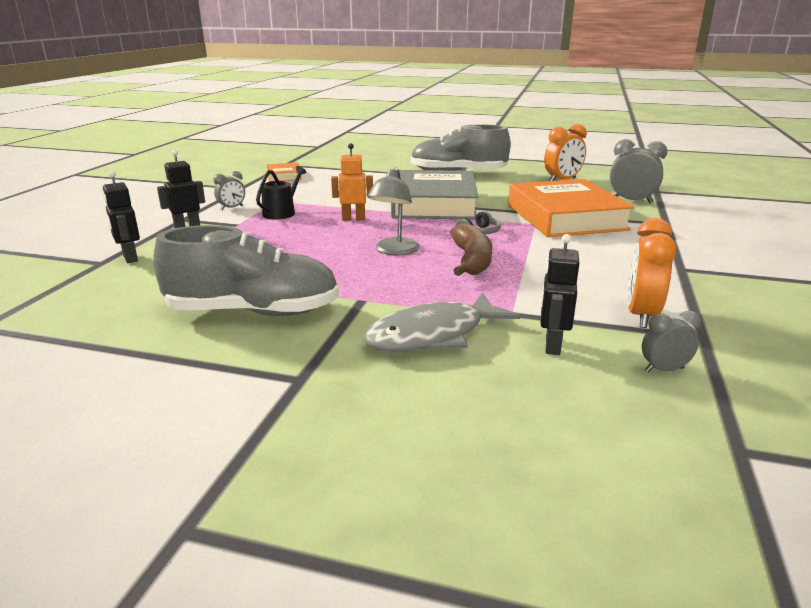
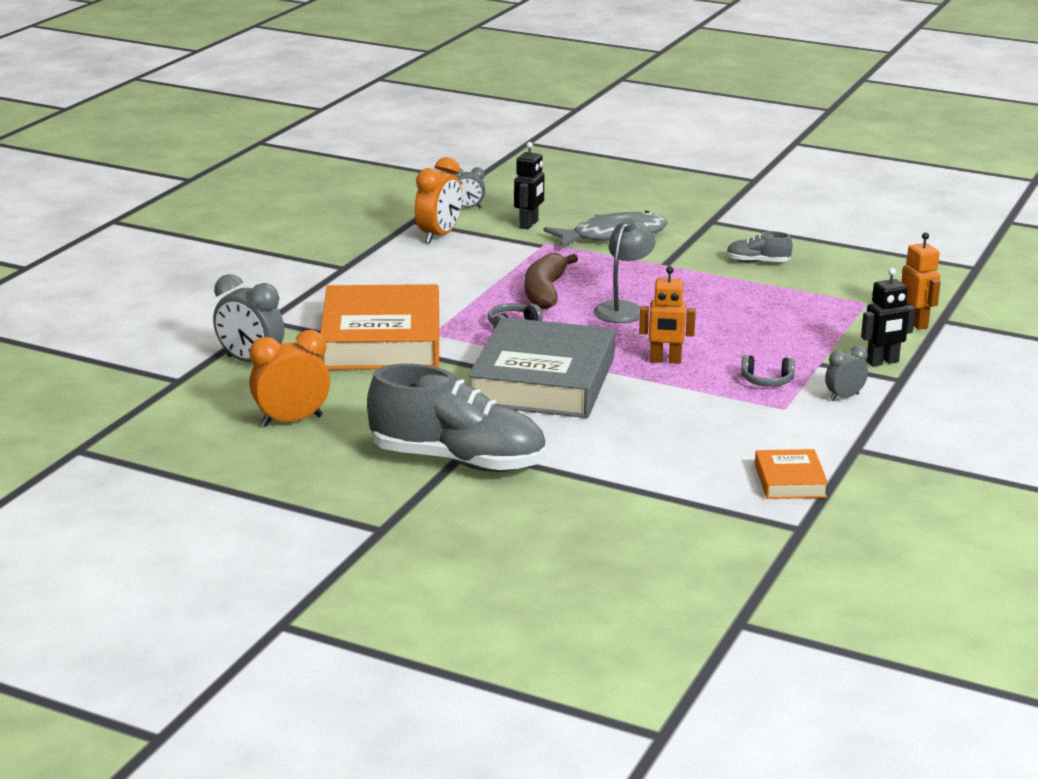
camera: 170 degrees left, 0 degrees up
(129, 258) = (916, 323): black robot -> orange robot
(253, 311) = (757, 262): grey shoe -> grey shoe, size x0.44
(281, 212) = (767, 381): black watering can -> grey headphones

